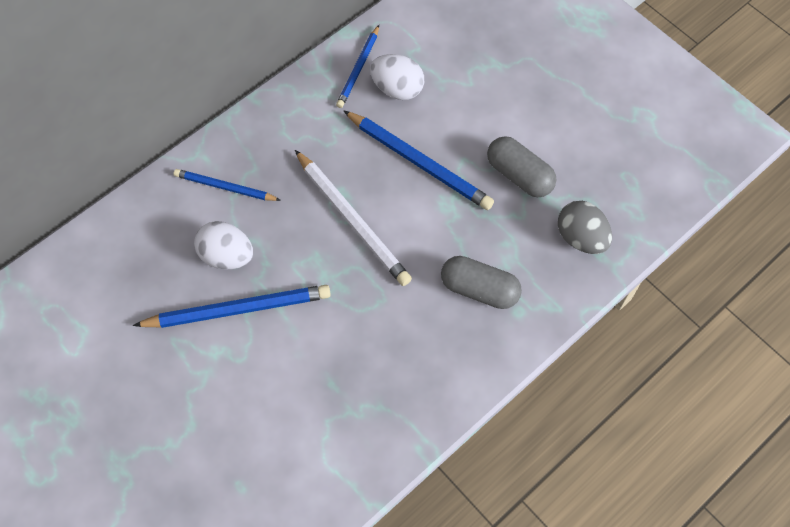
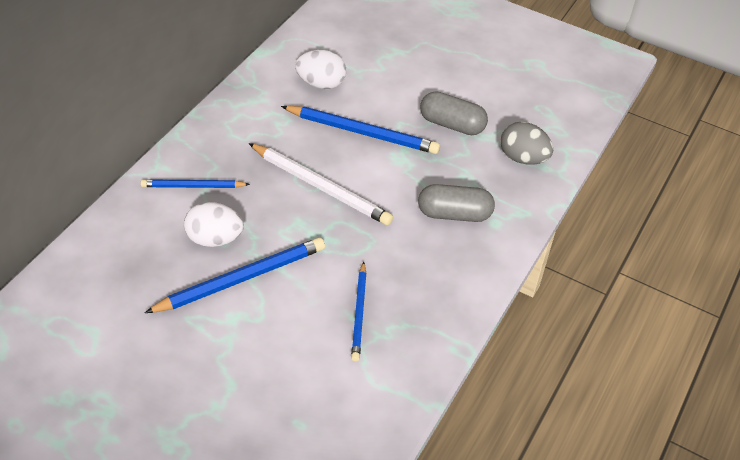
camera: 20 degrees left, 15 degrees down
(358, 68) = (281, 75): blue pencil -> blue pencil (359, 313)

